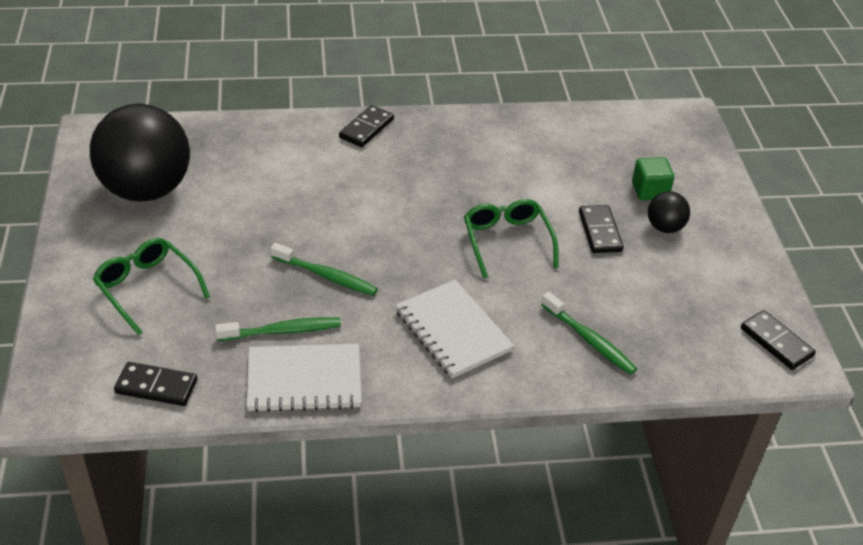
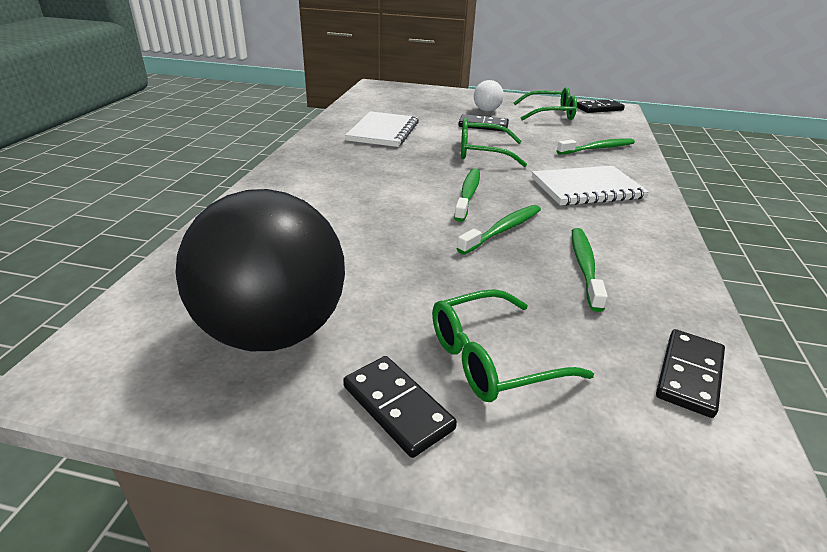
camera: 70 degrees left, 10 degrees down
(304, 380) = (659, 266): white notebook -> white notebook (383, 132)
(366, 128) = (287, 175): black domino -> black domino (397, 407)
(388, 245) = (468, 195): none -> green toothbrush
(649, 191) = (447, 107): green cube -> none
(664, 227) = (486, 110): black ball -> white ball
(702, 289) = (549, 114): none -> green glasses

